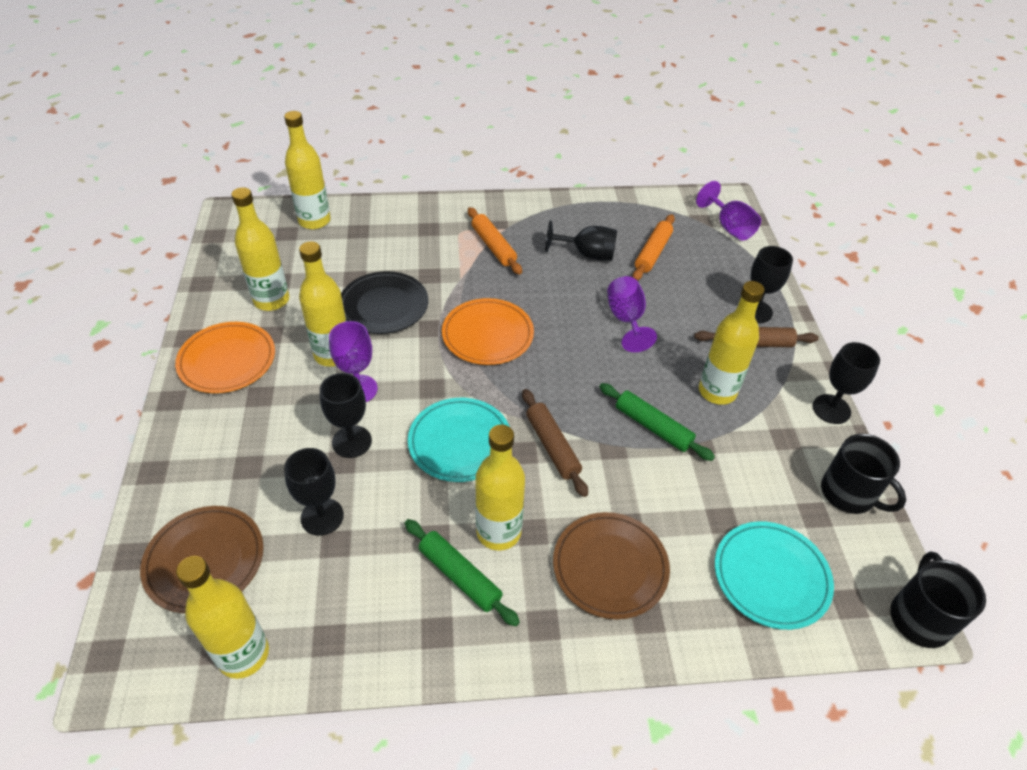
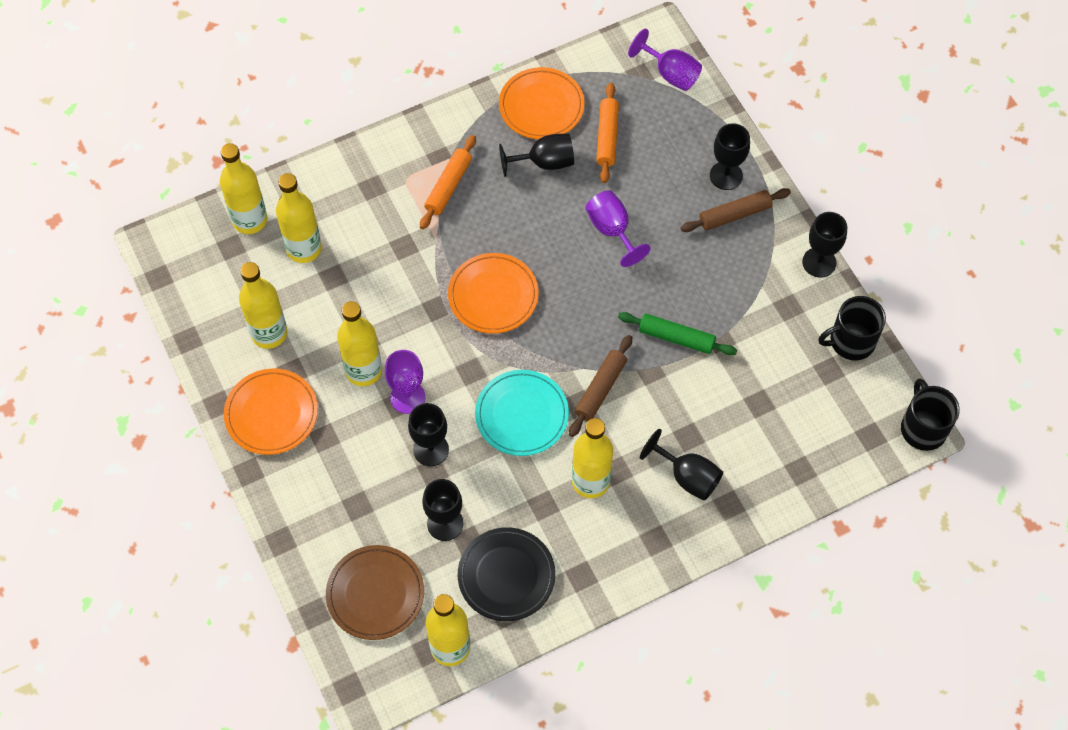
camera: 20 degrees left, 15 degrees up
(384, 306) = (380, 299): black plate -> black plate (506, 576)
(459, 576) = (577, 528): green rolling pin -> none
(493, 246) = (448, 186): orange rolling pin -> orange rolling pin turned 75 degrees clockwise
(552, 446) = (600, 389): brown rolling pin -> brown rolling pin turned 75 degrees clockwise
(603, 217) = (541, 106): none -> orange plate
(610, 567) = (687, 476): brown plate -> black goblet
(717, 391) = (718, 280): yellow bottle -> yellow bottle (304, 249)
(771, 576) = (809, 437): turquoise plate -> none
(849, 493) = (851, 341): black mug -> black mug turned 135 degrees clockwise

